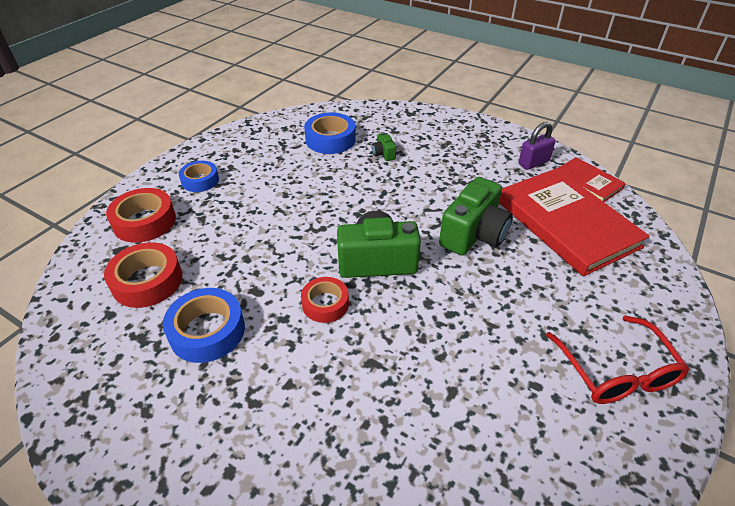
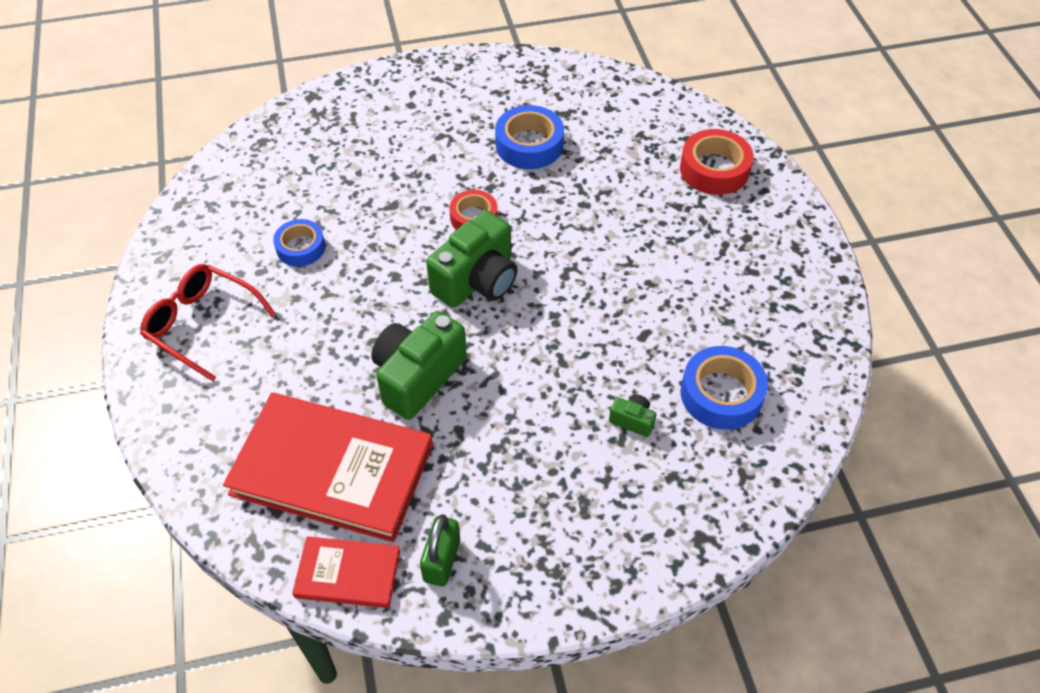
camera: 135 degrees right, 10 degrees up
(147, 281) = (624, 139): red tape -> none
(200, 180) = (748, 235): blue tape -> blue tape (301, 247)
(474, 235) = (418, 376): green camera -> green camera turned 45 degrees clockwise
(533, 163) = (442, 560): purple padlock -> green padlock

